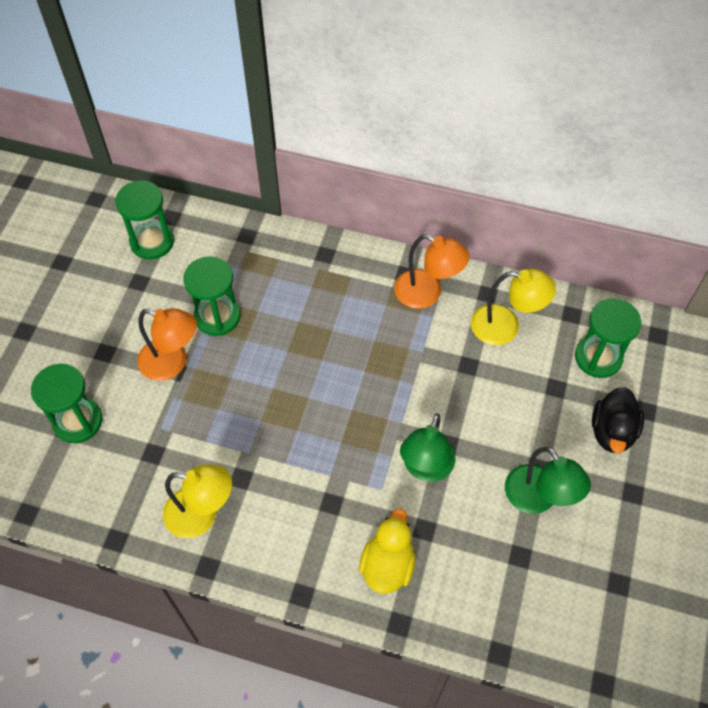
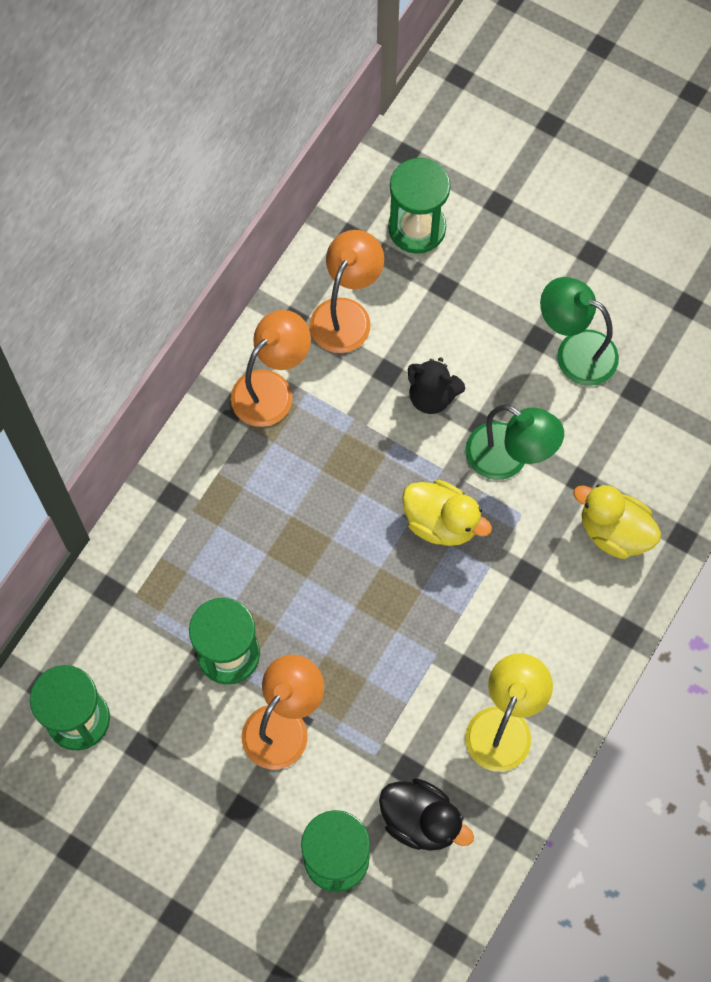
camera: 75 degrees left, 10 degrees up
(357, 431) = (441, 522): none -> yellow duck
(459, 401) = (432, 396): none -> black teddy bear
(505, 327) = (346, 314): yellow lamp -> orange lamp
(538, 499) = (575, 351): green lamp -> green lamp turned 135 degrees counterclockwise
(612, 432) = (514, 248): black duck -> black duck (421, 820)

